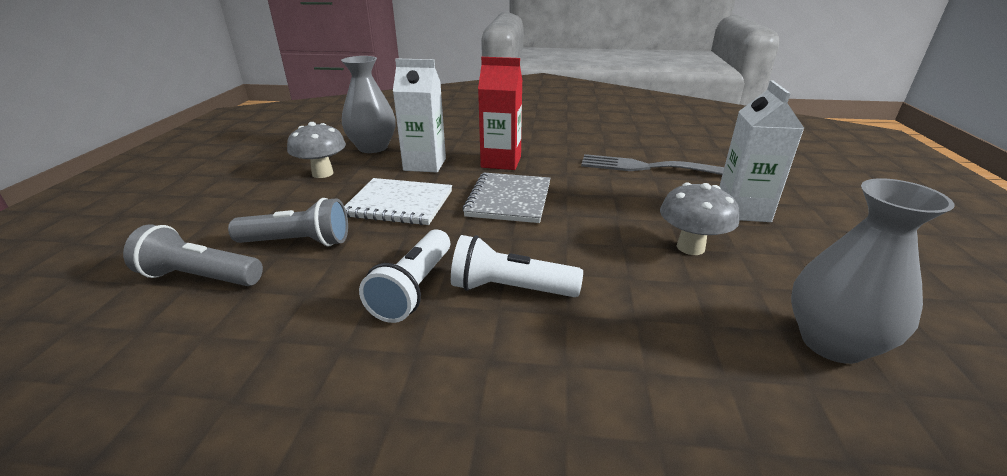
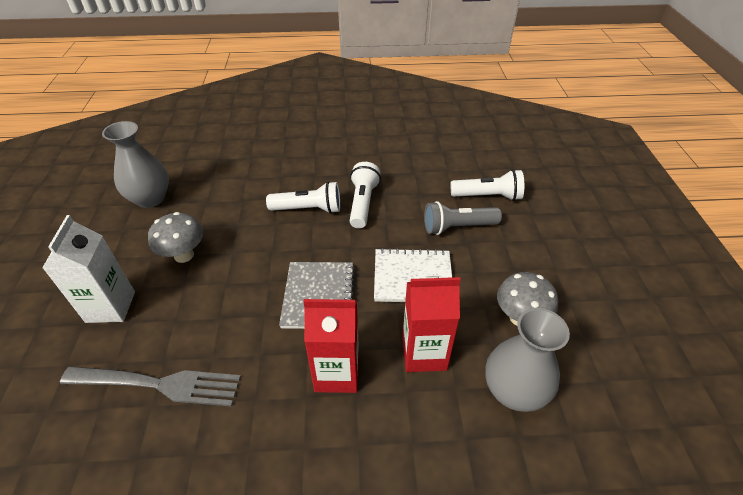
camera: 170 degrees right, 15 degrees up
(200, 277) = (488, 196): grey flashlight -> white flashlight
(425, 164) = (424, 353): white carton -> red carton

